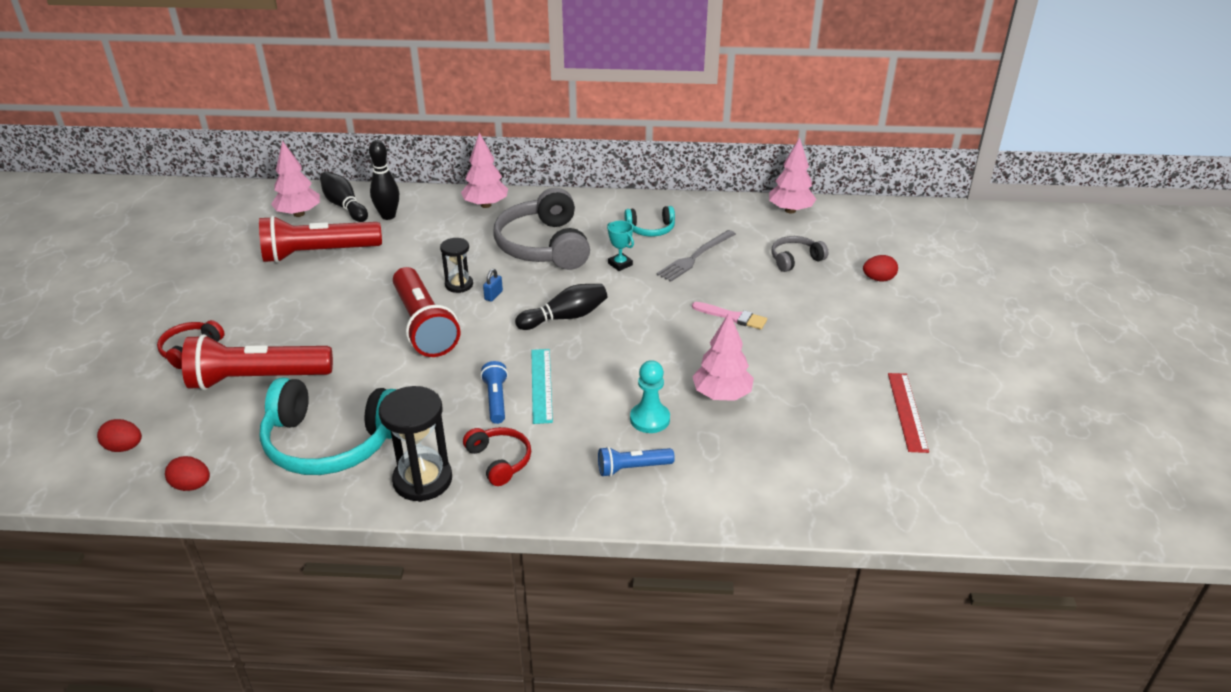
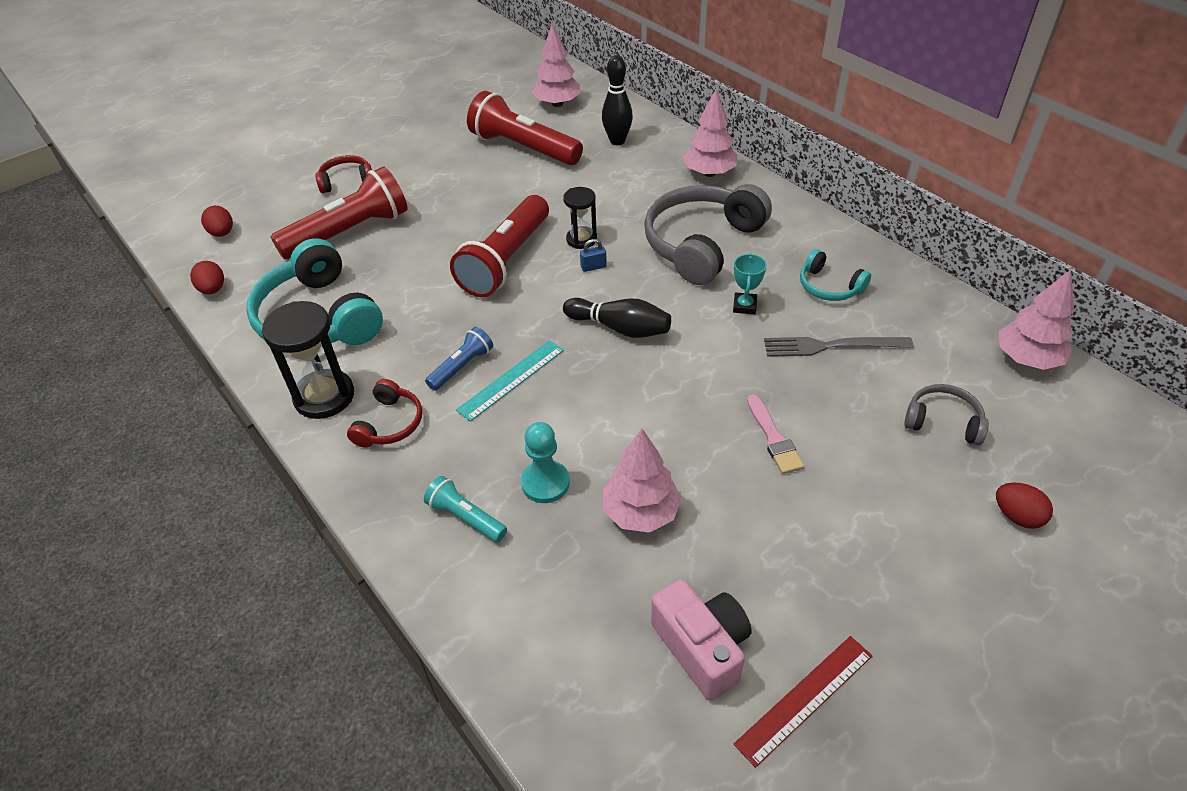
camera: 50 degrees right, 10 degrees up
(257, 379) = (349, 232): red flashlight -> red flashlight turned 105 degrees clockwise
(344, 206) = (598, 114): black bowling pin -> none
(632, 468) = (466, 517): blue flashlight -> turquoise flashlight
(839, 427) = (702, 647): none -> pink camera

